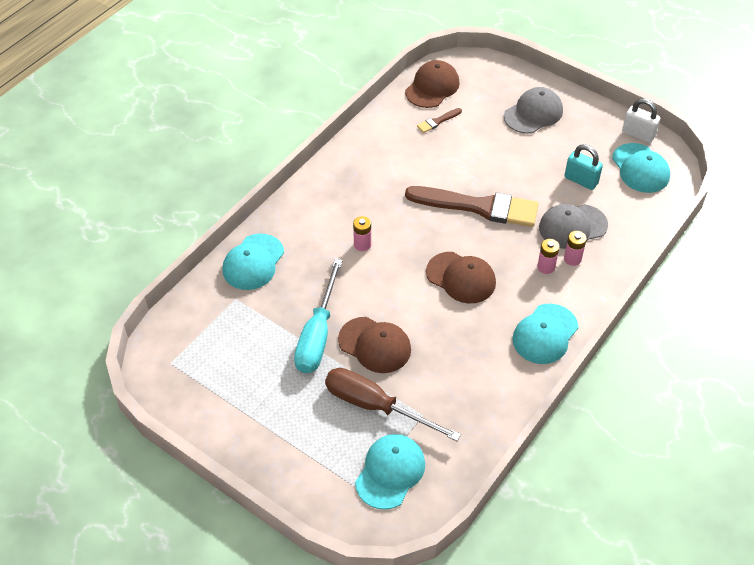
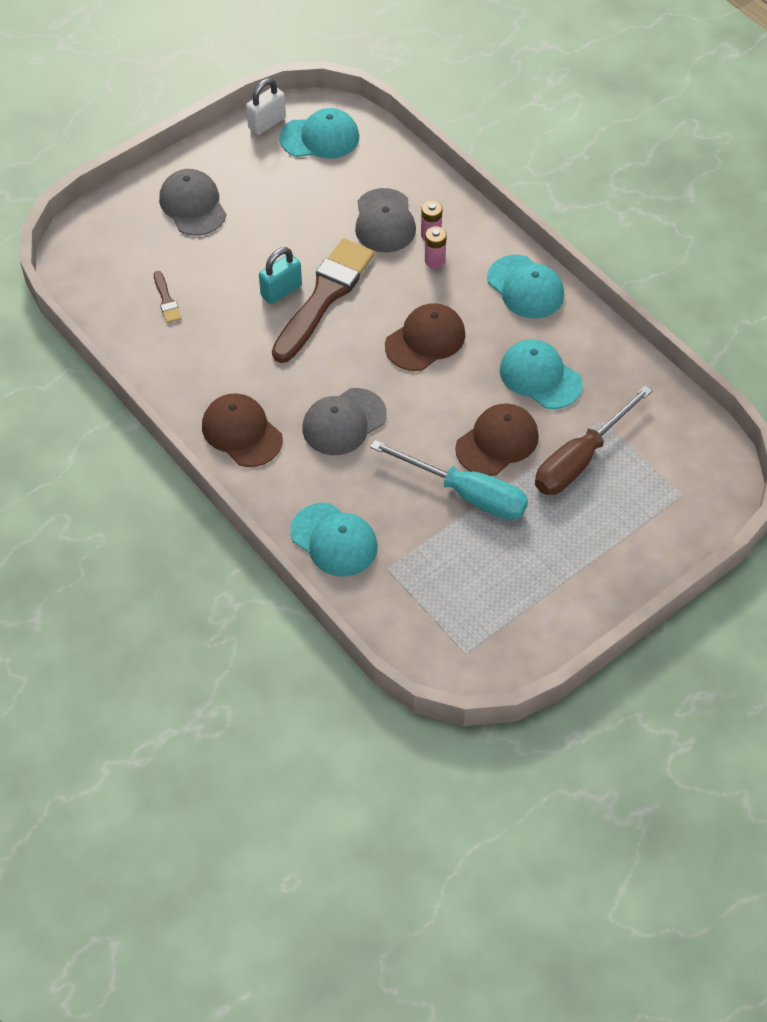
camera: 75 degrees left, 5 degrees up
(362, 244) = (344, 422): pink battery -> grey cap
(390, 472) = (666, 464): turquoise cap -> turquoise cap (540, 377)
(432, 87) = (102, 291): brown cap -> brown cap (242, 432)
(581, 180) = (318, 194): turquoise padlock -> turquoise padlock (281, 291)

